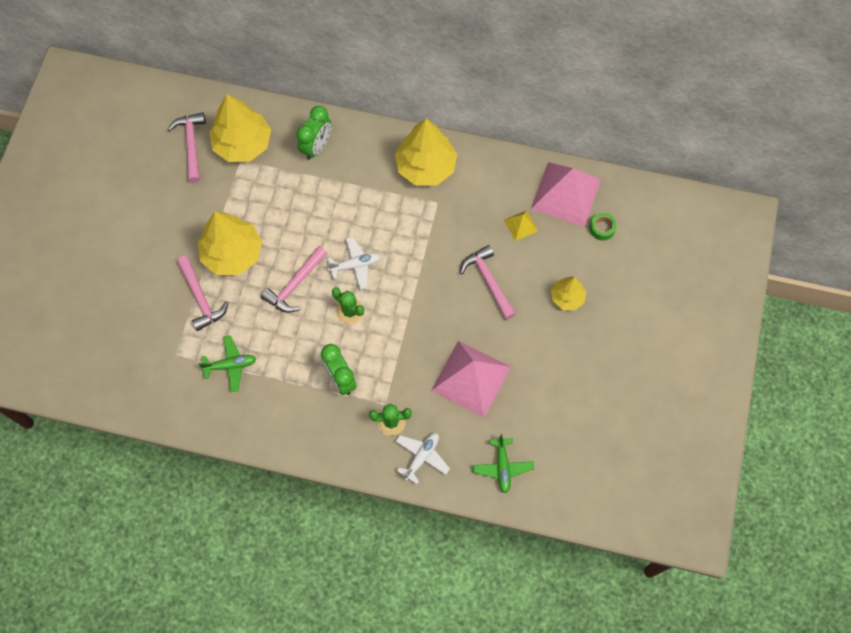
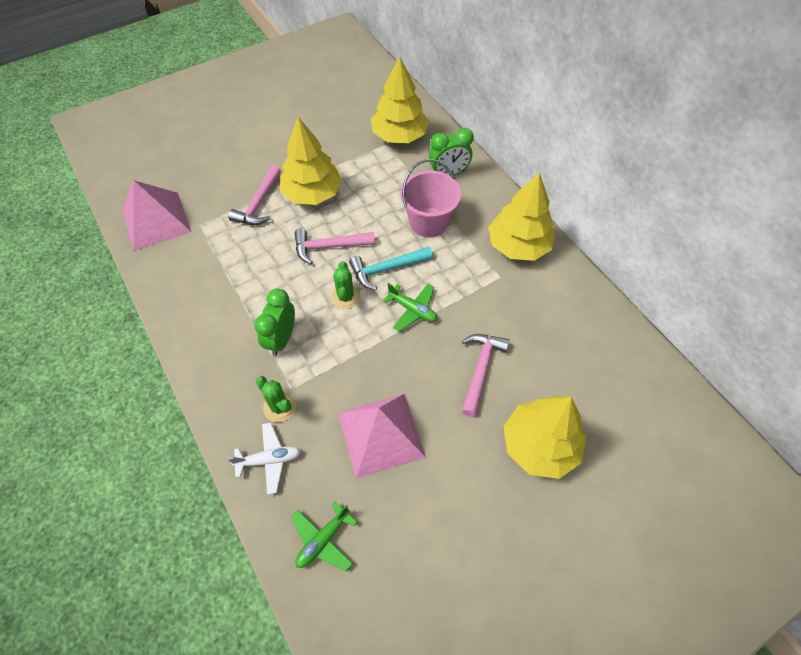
camera: 45 degrees right, 10 degrees down
(191, 145) = (366, 113): pink hammer -> none
(230, 365) = (222, 261): green plane -> green plane (412, 310)
(345, 202) = (428, 222): none -> pink bucket
(355, 265) = (387, 269): white plane -> turquoise hammer
(521, 225) = (556, 350): yellow pyramid -> none
(565, 194) = (624, 358): pink pyramid -> pink pyramid (156, 220)
(567, 297) = (539, 445): yellow tree -> yellow tree, size x1.82
(602, 228) = (633, 415): green tape -> none

